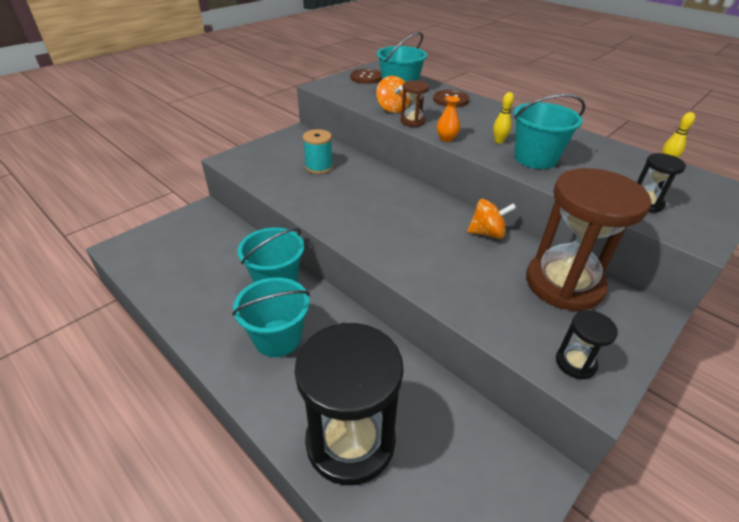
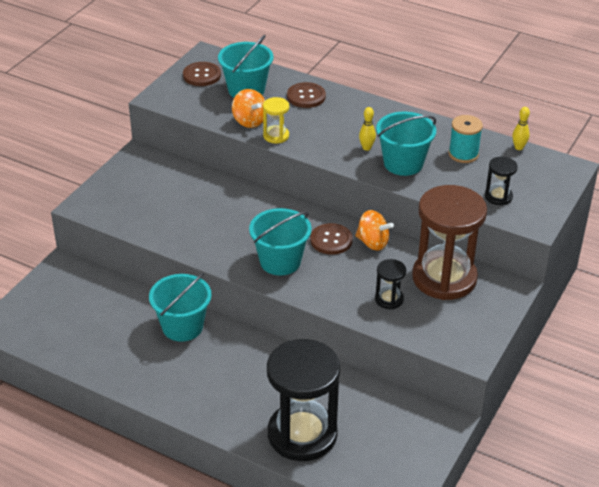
camera: 15 degrees left, 0 degrees up
(277, 338) = (209, 375): turquoise bucket -> turquoise bucket (280, 261)
(319, 167) = (184, 198): turquoise spool -> turquoise spool (463, 154)
(412, 121) = (276, 136): brown hourglass -> yellow hourglass
(443, 223) = (331, 240): none -> brown button
(446, 138) = (316, 153): orange vase -> none
(487, 233) = (372, 243): orange spinning top -> orange spinning top turned 45 degrees clockwise
(575, 363) = (457, 338): black hourglass -> black hourglass (389, 299)

